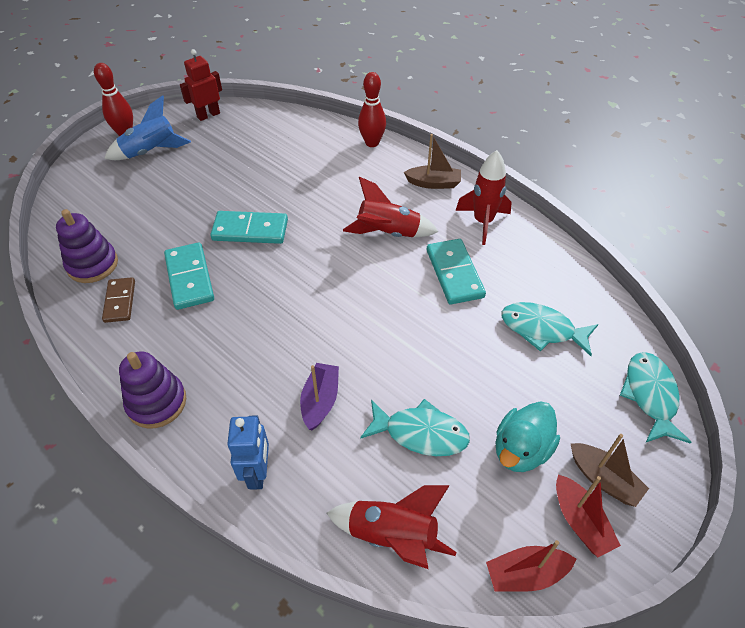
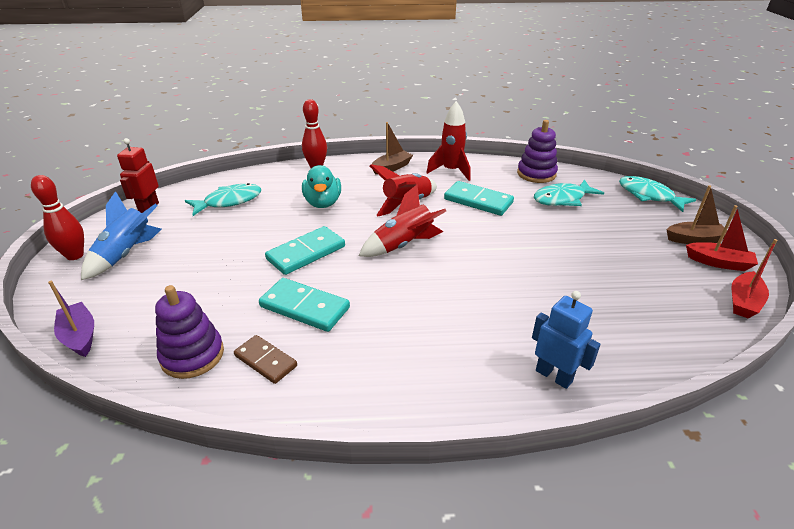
camera: 45 degrees left, 15 degrees down
(157, 402) = (414, 397): purple stacking toy -> purple stacking toy (536, 174)
(320, 401) = (518, 308): purple boat -> purple boat (80, 336)
(392, 535) = (672, 339): red rocket -> red rocket (403, 245)
(420, 433) = (595, 282): turquoise fish -> turquoise fish (229, 201)
(521, 449) = (646, 253): turquoise duck -> turquoise duck (323, 203)

